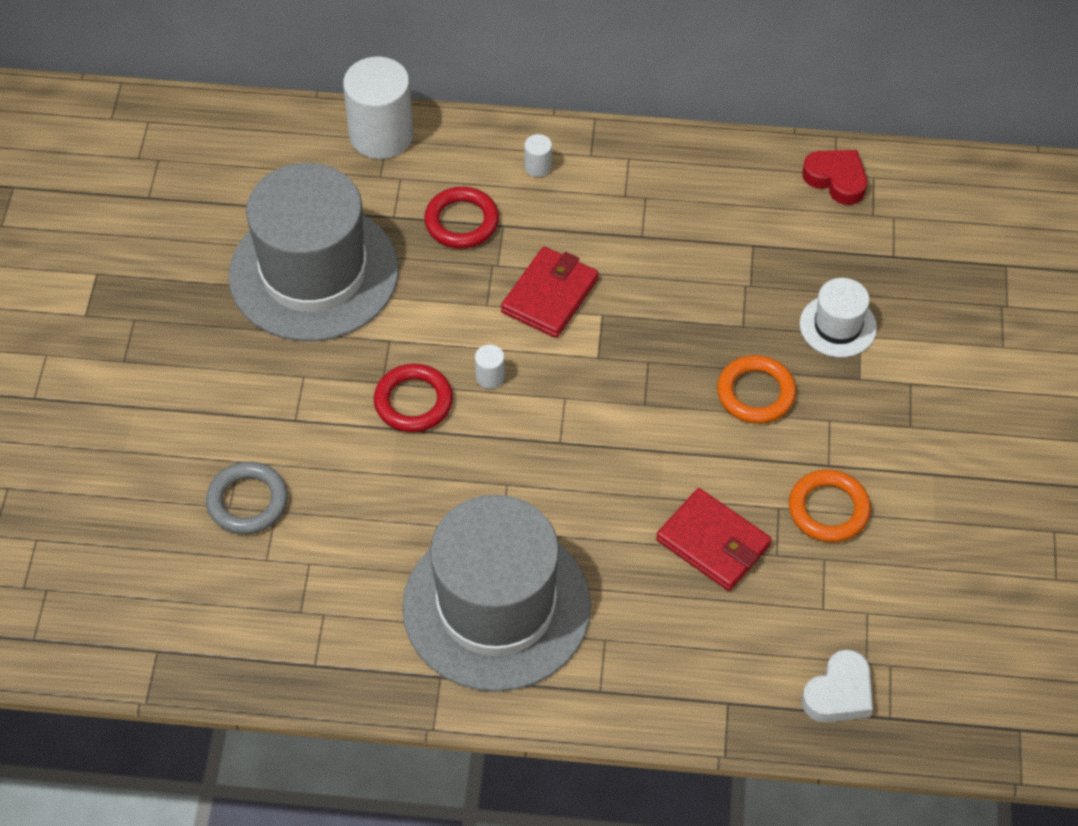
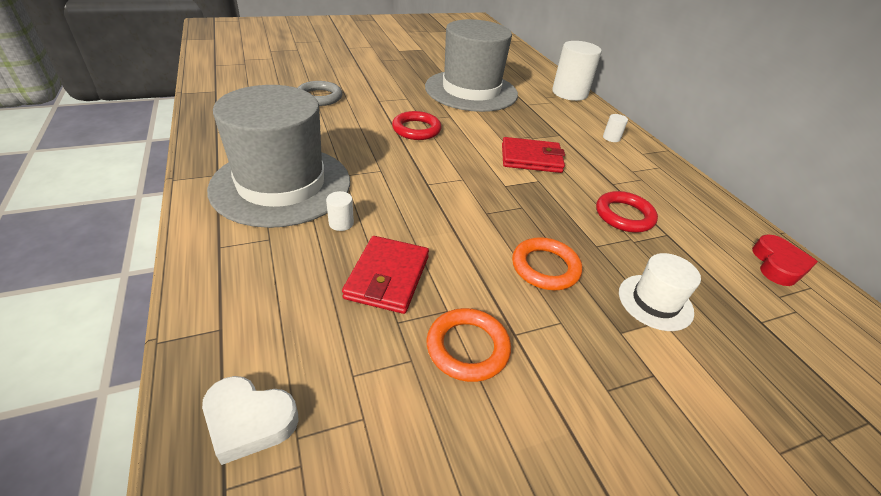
camera: 60 degrees right, 15 degrees down
(461, 221) = (547, 122): red ring -> red ring (624, 215)
(490, 377) = (454, 149): white cylinder -> white cylinder (341, 223)

